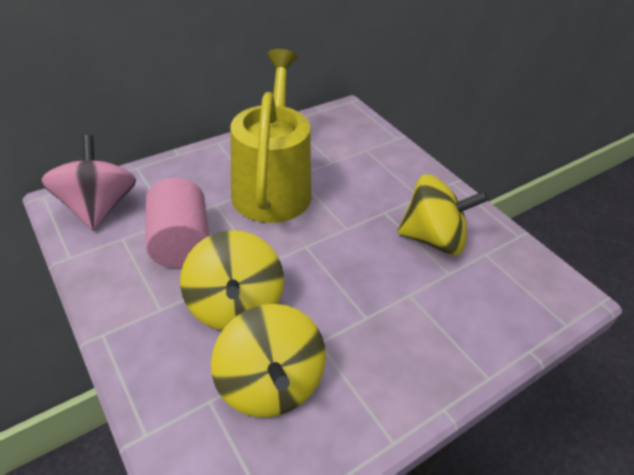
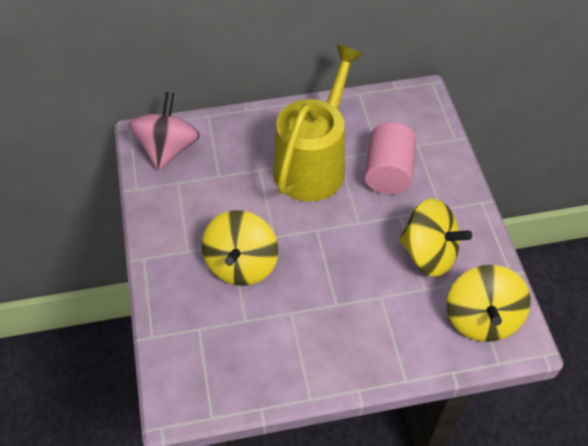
camera: 25 degrees right, 10 degrees up
(180, 242) = (220, 198): pink cylinder -> pink cylinder (388, 173)
(270, 383) = (243, 330): yellow spinning top -> yellow spinning top (481, 318)

